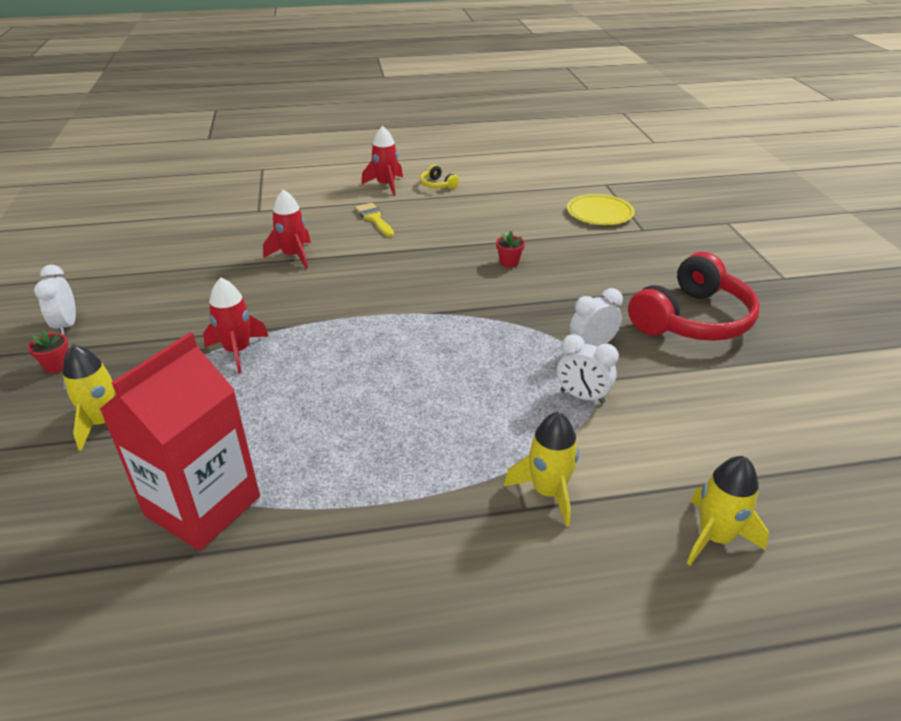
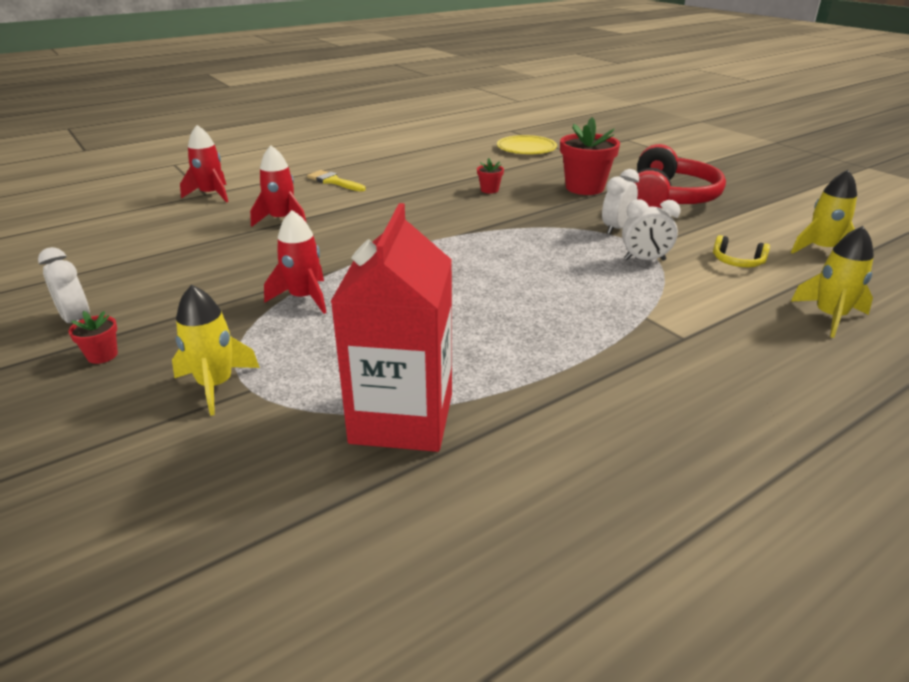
camera: 25 degrees left, 5 degrees down
(386, 185) = (318, 158): red rocket -> red rocket (211, 195)
(437, 185) = (367, 151): yellow headphones -> yellow headphones (737, 262)
(548, 492) = (688, 323): yellow rocket -> yellow rocket (821, 249)
(611, 282) = (584, 188): none -> red flower pot

